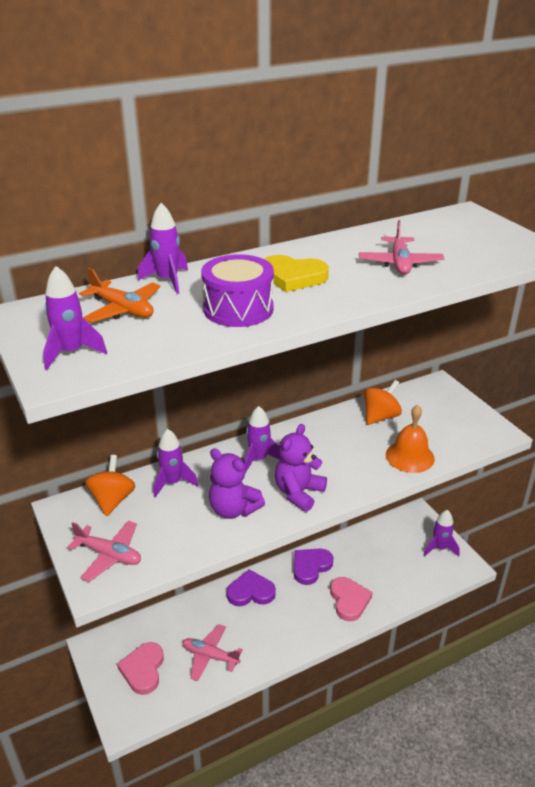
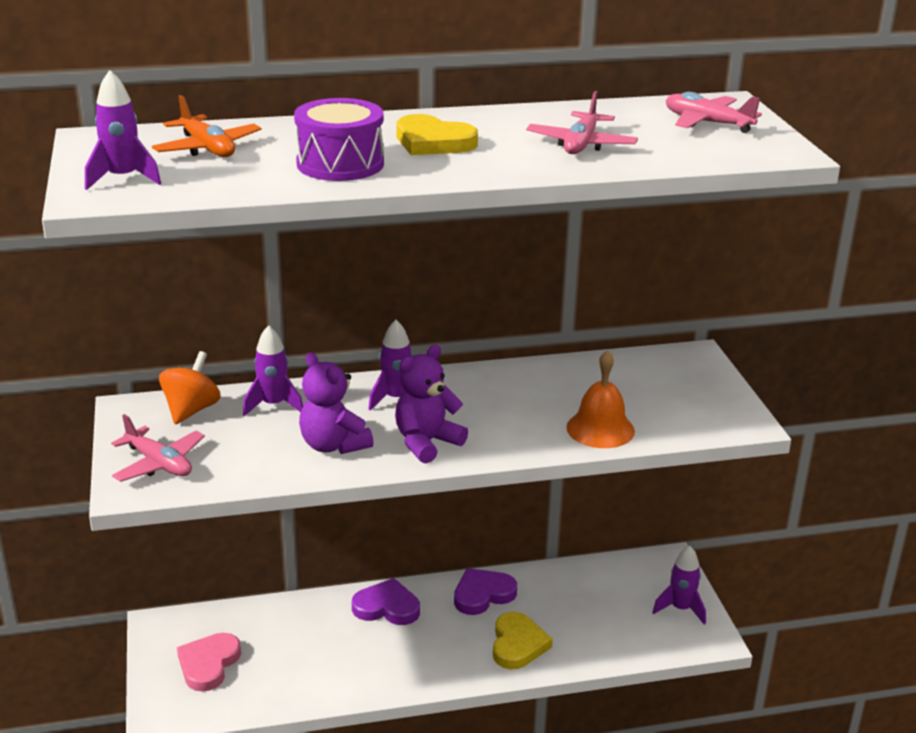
camera: 15 degrees right, 5 degrees down
(167, 280) = (280, 128): purple rocket -> none
(210, 656) = (300, 668): pink plane -> pink plane (707, 123)
(349, 600) = (518, 644): pink heart -> yellow heart
(380, 416) = (588, 379): orange spinning top -> none

